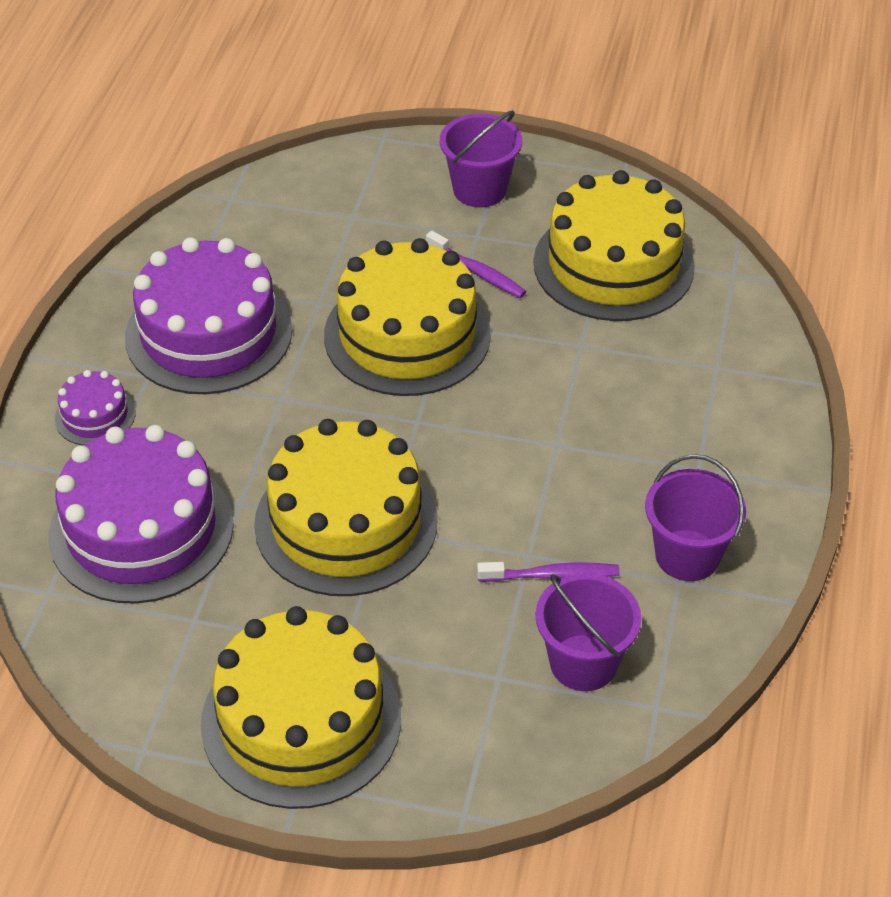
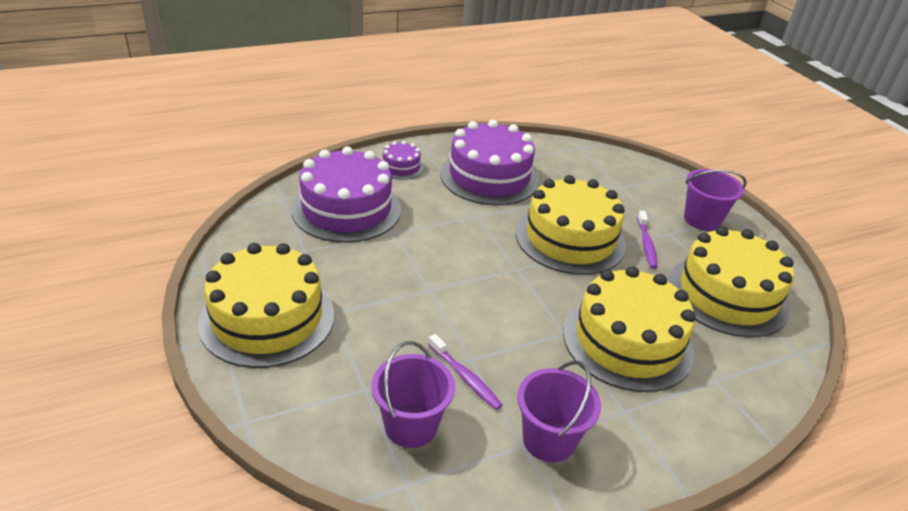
camera: 50 degrees right, 10 degrees down
(346, 522) = (419, 274): yellow cake -> yellow cake (627, 341)

